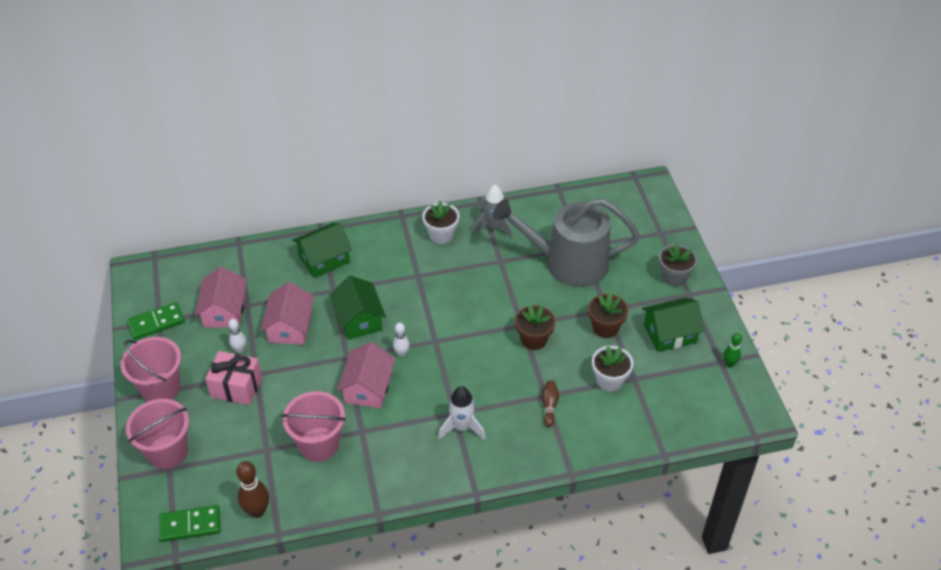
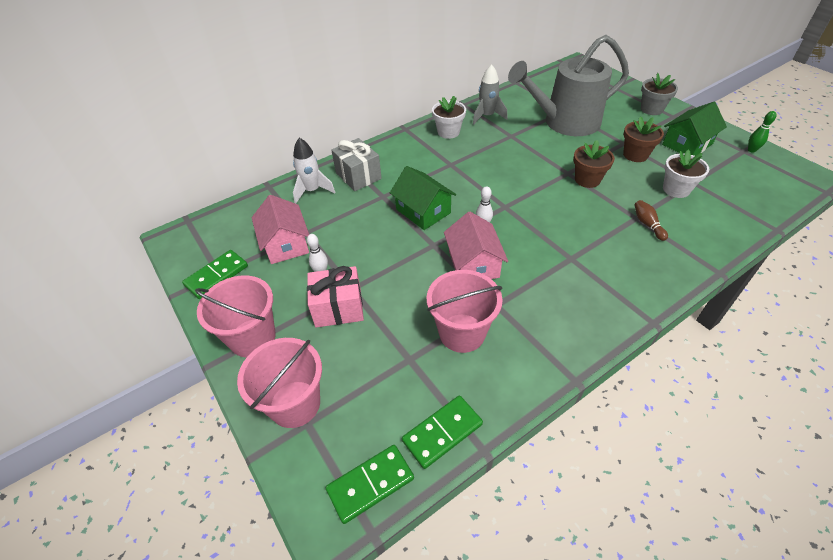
camera: 20 degrees left, 0 degrees up
(257, 511) = (442, 432): brown bowling pin -> green domino
(290, 327) = (361, 237): pink house -> none
(324, 259) = (358, 176): green house -> grey gift
(462, 427) = (588, 268): white rocket -> white rocket (312, 191)

